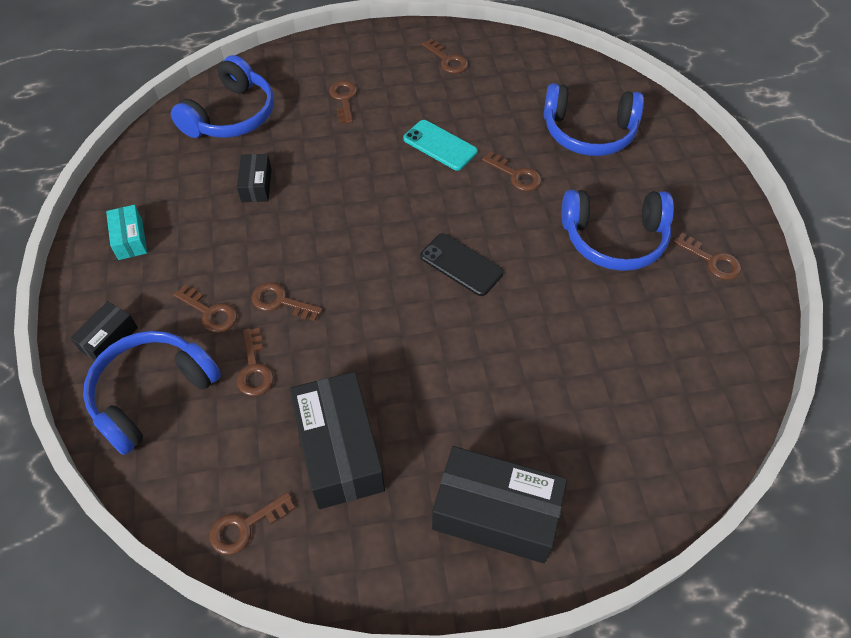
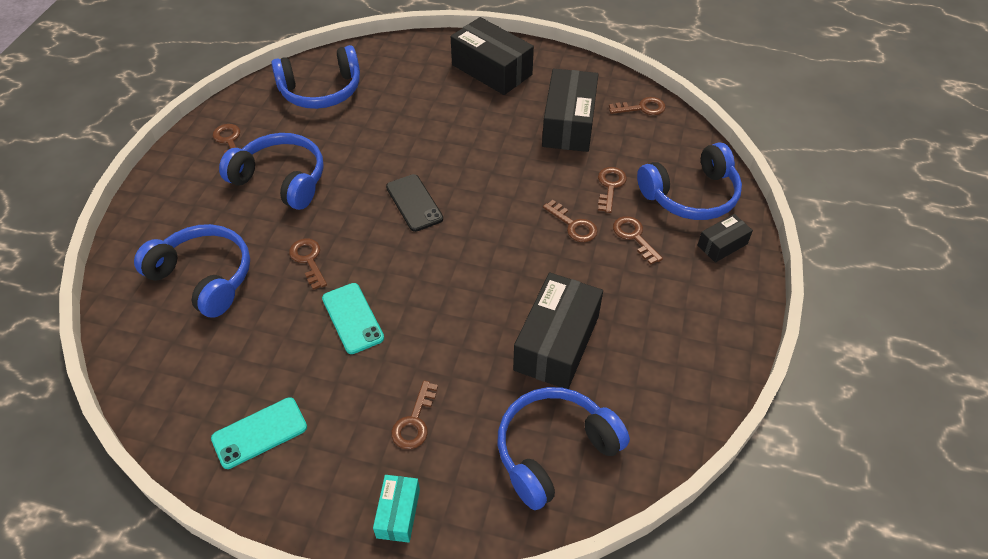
camera: 155 degrees left, 5 degrees down
(130, 239) = (696, 329): turquoise box -> turquoise box (398, 513)
(256, 185) = (556, 343): black box -> black box, size x1.96
(447, 60) = (259, 433): brown key -> turquoise phone
(686, 373) = (321, 90): none -> blue headphones

